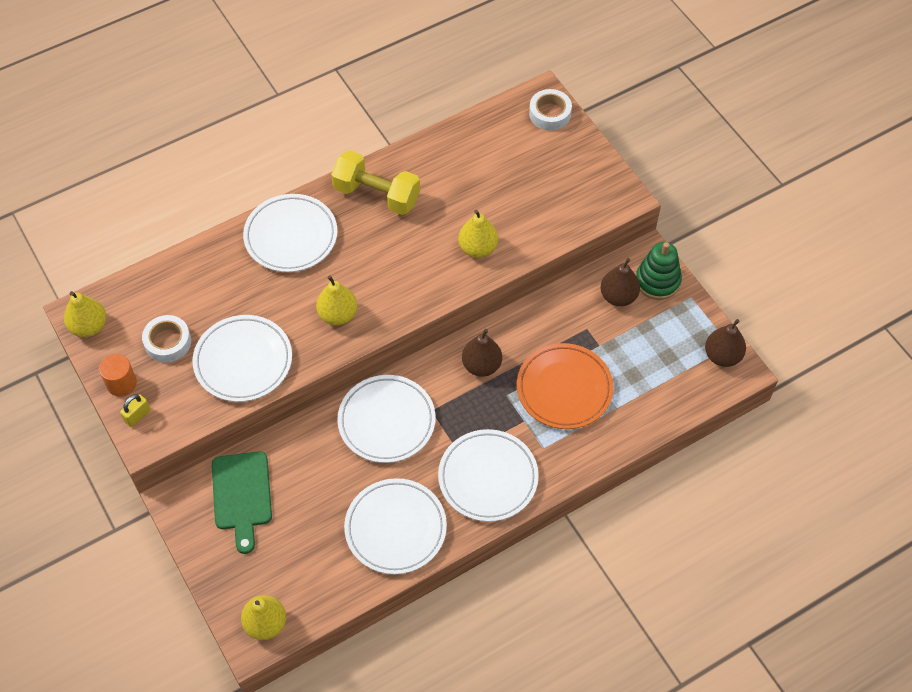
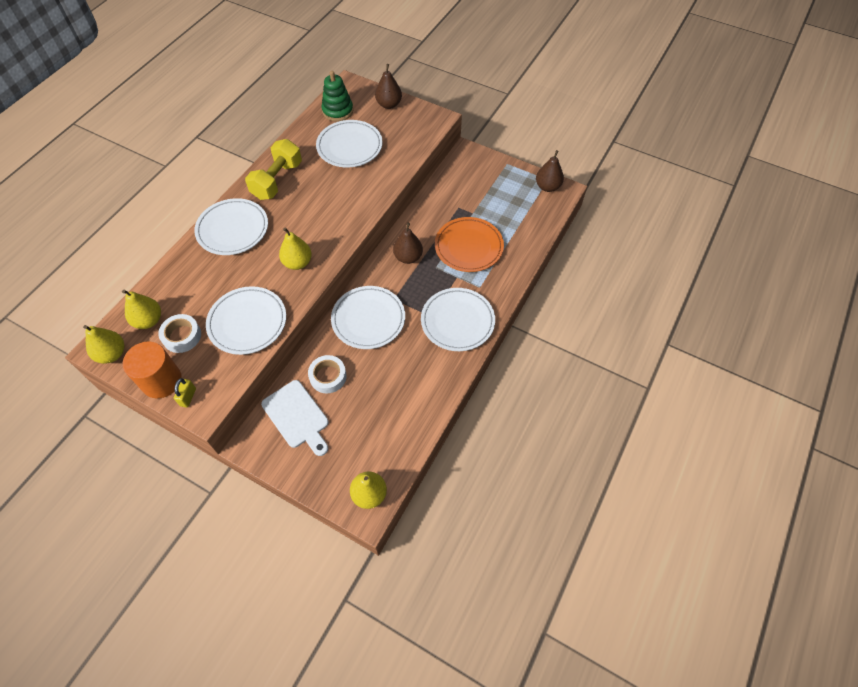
camera: 30 degrees left, 0 degrees up
(121, 383) = (161, 380): orange cylinder -> orange cylinder, size x1.57
(242, 495) = (297, 416): green cutting board -> white cutting board
(376, 195) = (277, 180): yellow dumbbell -> yellow dumbbell turned 60 degrees counterclockwise
(395, 528) = (418, 383): white plate -> white plate (349, 147)
(478, 248) = (366, 183): yellow pear -> yellow pear (148, 320)
(550, 114) = (360, 92): white tape -> white tape (328, 376)
(618, 296) = (465, 181): brown pear -> brown pear (389, 104)
(657, 281) = (482, 163): green stacking toy -> green stacking toy (337, 111)

